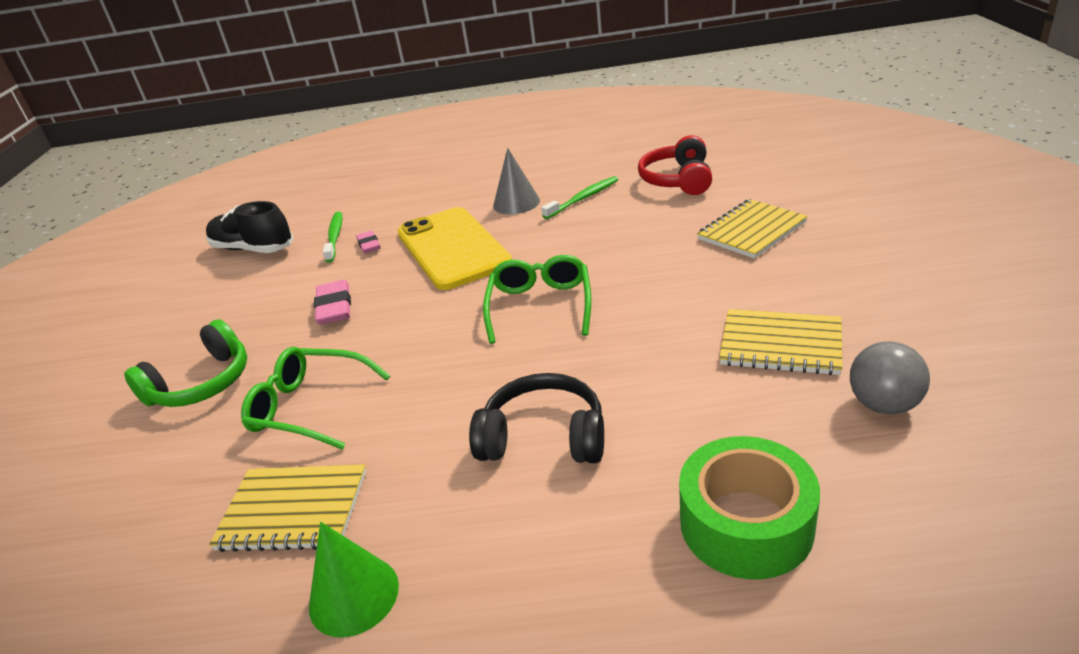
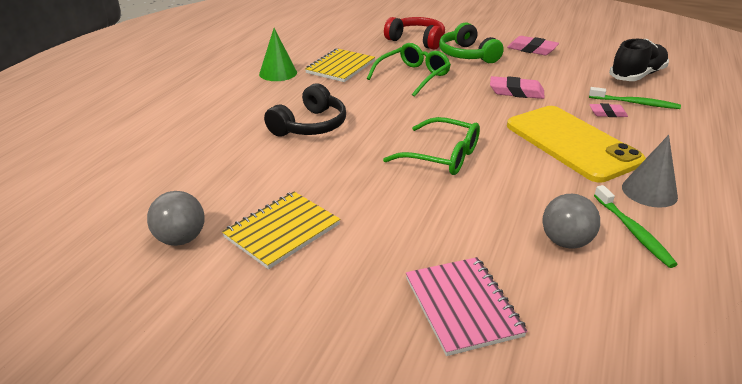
camera: 110 degrees right, 0 degrees up
(169, 334) = (532, 49): none -> pink eraser
(453, 248) = (571, 143): yellow phone -> yellow phone turned 60 degrees clockwise
(626, 216) = (565, 242): none -> grey ball
(678, 180) = (645, 317): red headphones -> red headphones (417, 41)
(746, 523) = (184, 157): green tape -> none
(751, 231) = (462, 306): yellow notebook -> pink notebook

